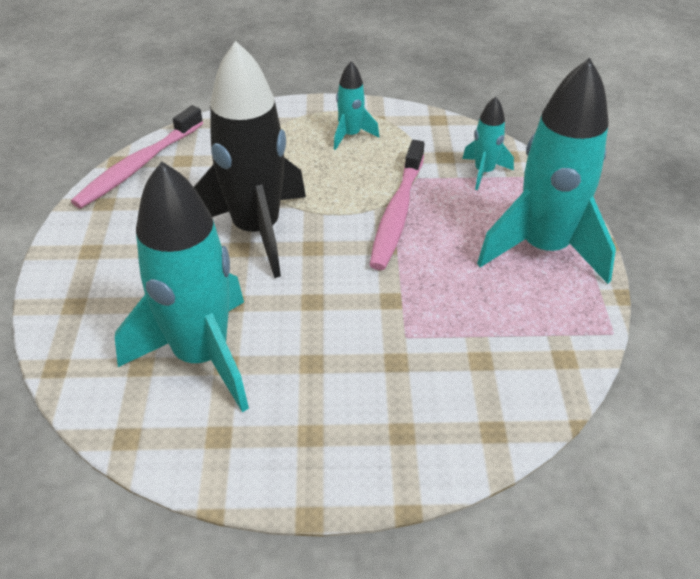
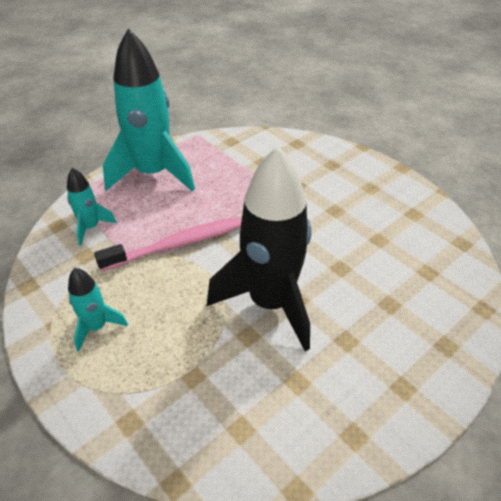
camera: 130 degrees left, 0 degrees up
(138, 166) = (285, 460): pink toothbrush -> none
(201, 356) = (388, 252): turquoise rocket -> none

